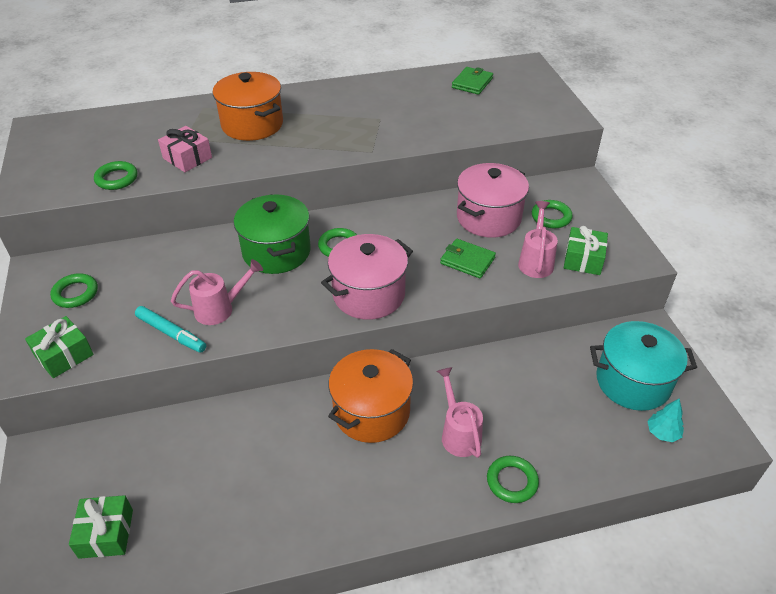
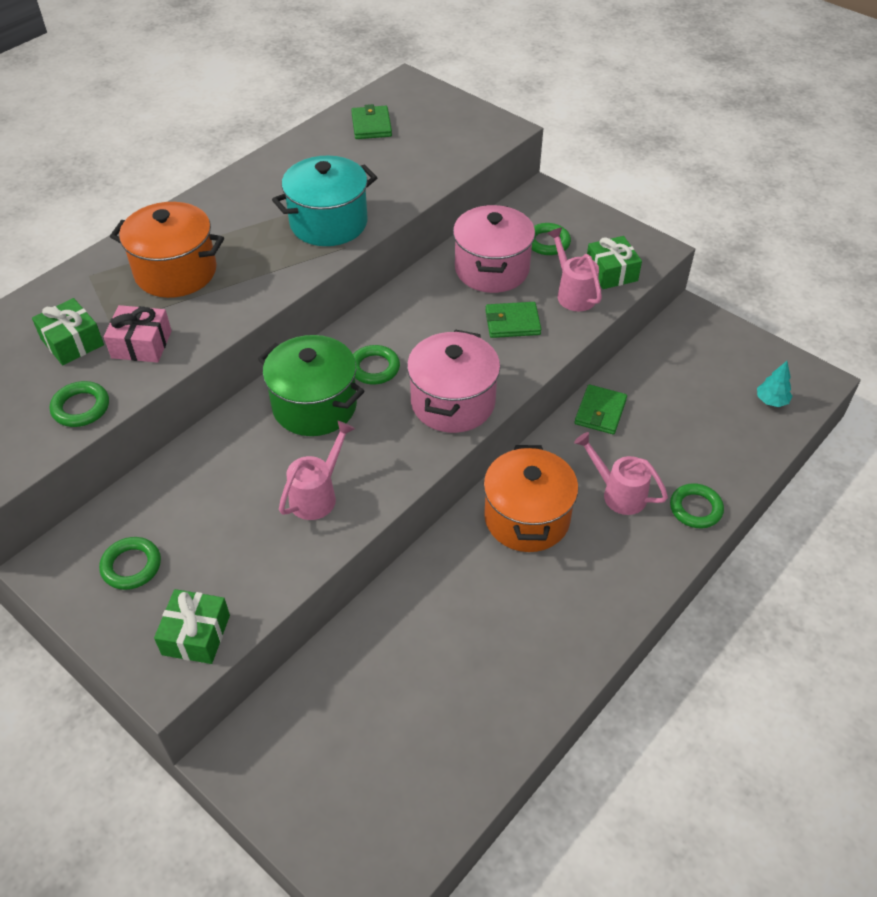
camera: 35 degrees left, 5 degrees up
(106, 533) = (388, 779): green gift -> green gift (72, 342)
(171, 333) = (292, 547): turquoise marker -> none
(501, 365) = (600, 412): none -> green wallet
(633, 382) = (715, 369): turquoise pot -> turquoise pot (328, 223)

